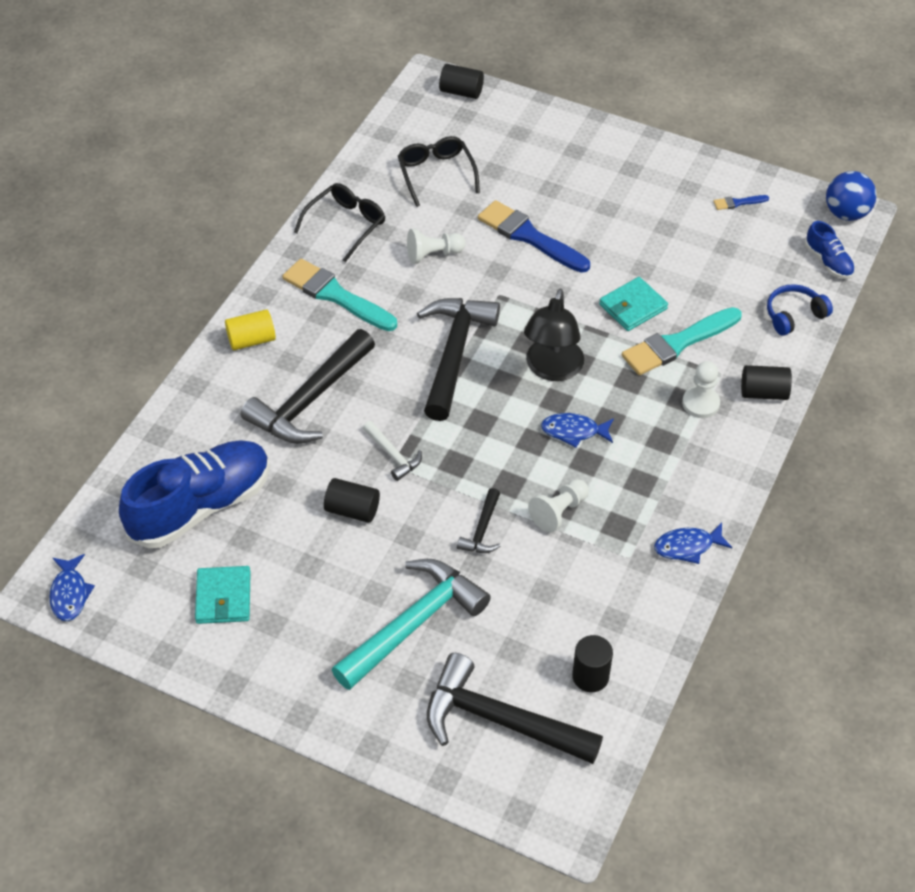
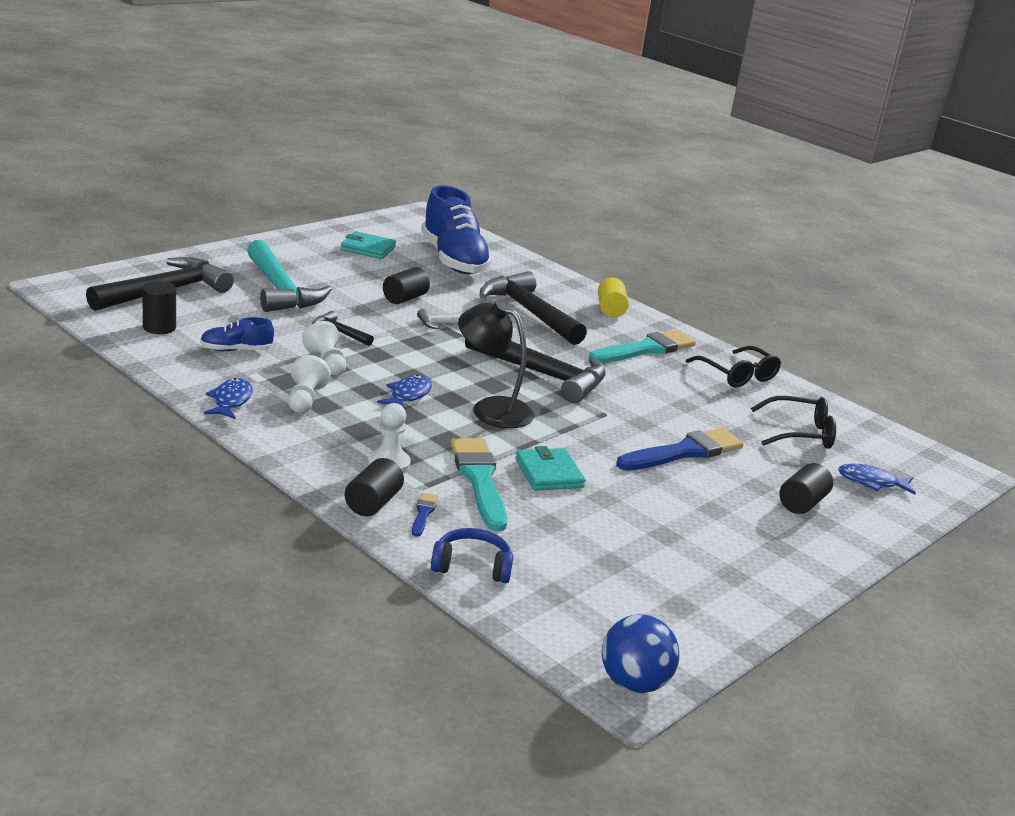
camera: 105 degrees right, 25 degrees down
(70, 593) = (415, 217): blue fish -> blue fish (871, 482)
(433, 254) = (679, 400): white pawn -> white pawn (305, 399)
(461, 92) = (941, 484): black cylinder -> black cylinder (802, 503)
(738, 203) = (689, 600): blue brush -> blue brush (423, 513)
(794, 315) = (472, 566): blue headphones -> blue headphones turned 75 degrees counterclockwise
(828, 261) = (547, 628): blue shoe -> blue shoe (236, 350)

